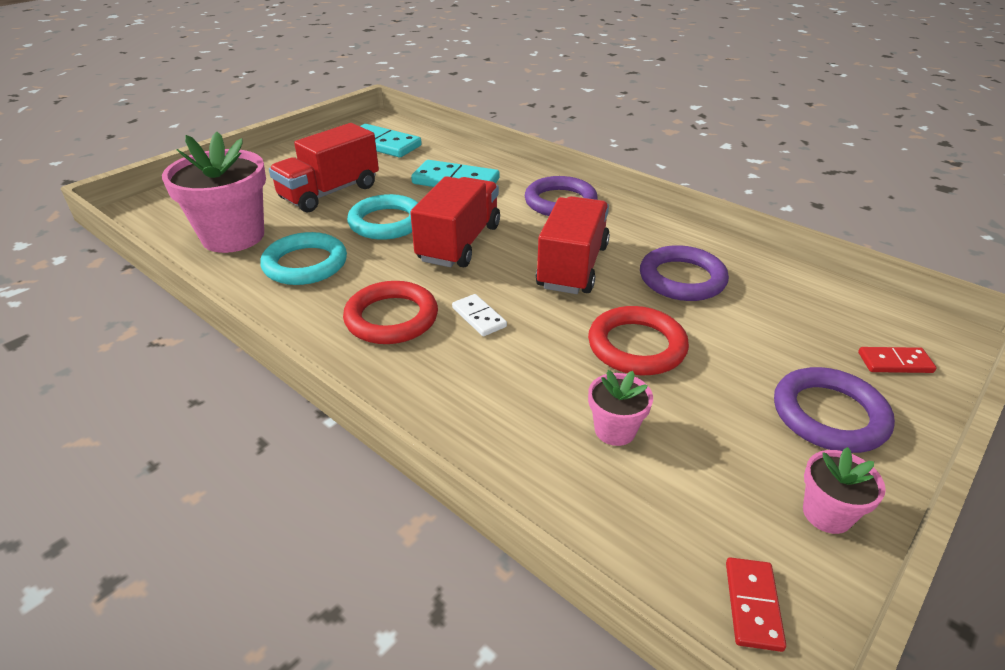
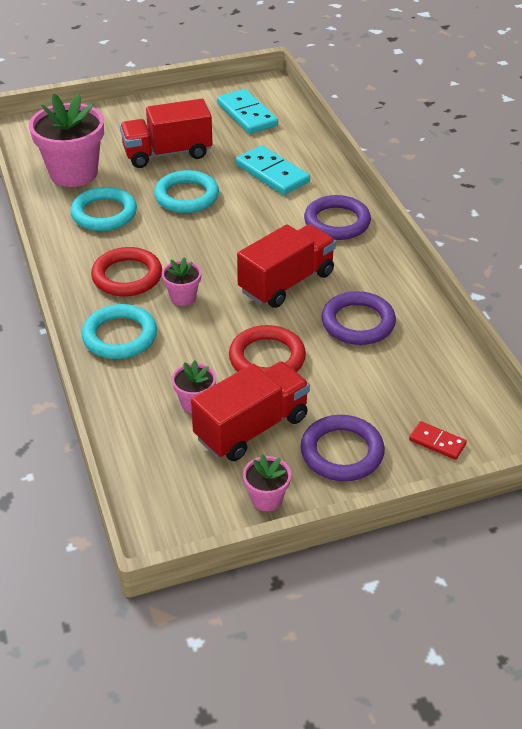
camera: 30 degrees right, 5 degrees up
(444, 387) = (120, 336): none -> turquoise ring
(459, 243) = (223, 233): red truck -> red truck (251, 428)
(479, 317) = (183, 297): white domino -> pink flower pot
(752, 605) = (172, 516): red domino -> none

